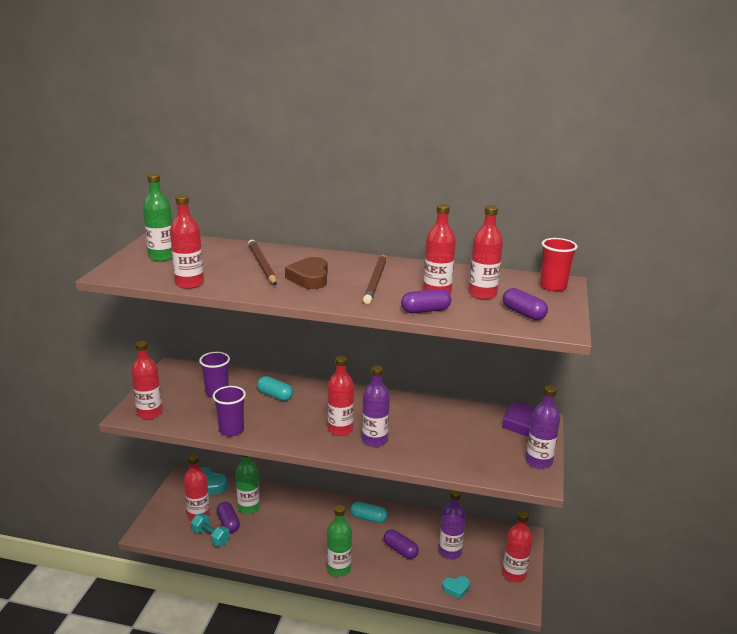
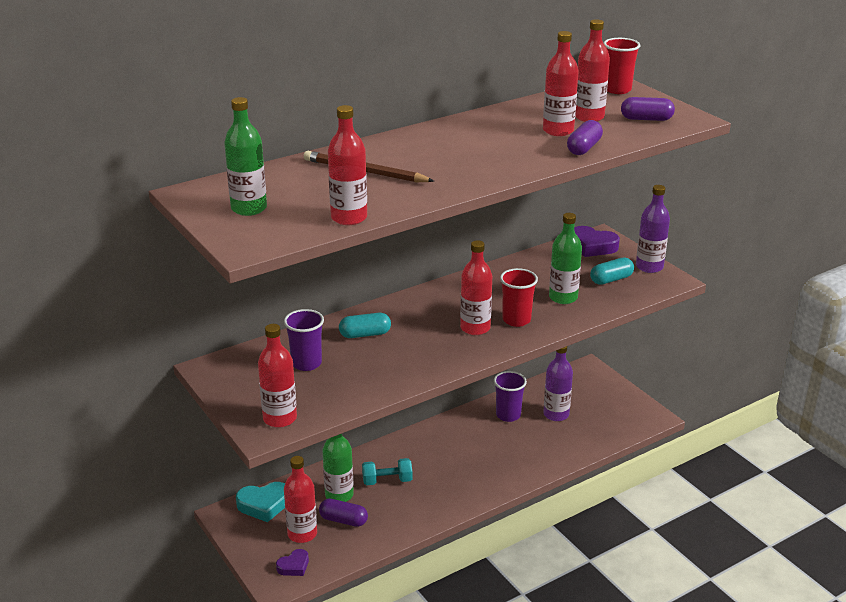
camera: 45 degrees left, 5 degrees up
(167, 529) = (294, 566): none -> purple heart
(211, 537) = (348, 542): turquoise dumbbell -> turquoise dumbbell (387, 481)
(231, 430) = (388, 384): purple cup -> purple cup (508, 415)
(309, 278) = (435, 164): brown heart -> none
(339, 568) = (497, 485): green bottle -> green bottle (563, 297)
(368, 518) = (457, 432): turquoise capsule -> turquoise capsule (611, 279)
(374, 440) = (516, 320): purple bottle -> red cup
(376, 280) = (491, 141): brown pencil -> none
(400, 550) = (520, 439): purple capsule -> none
(456, 588) = (599, 437): turquoise heart -> none
(514, 574) = (621, 399): red bottle -> none

